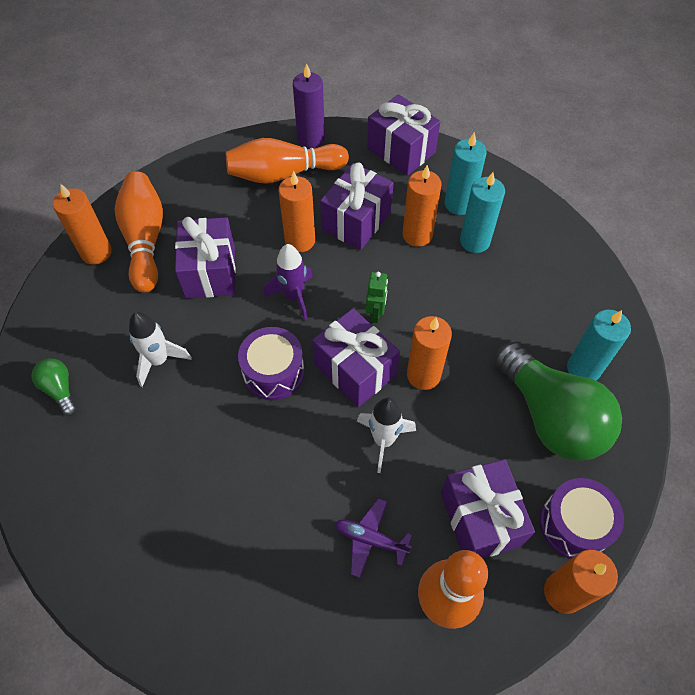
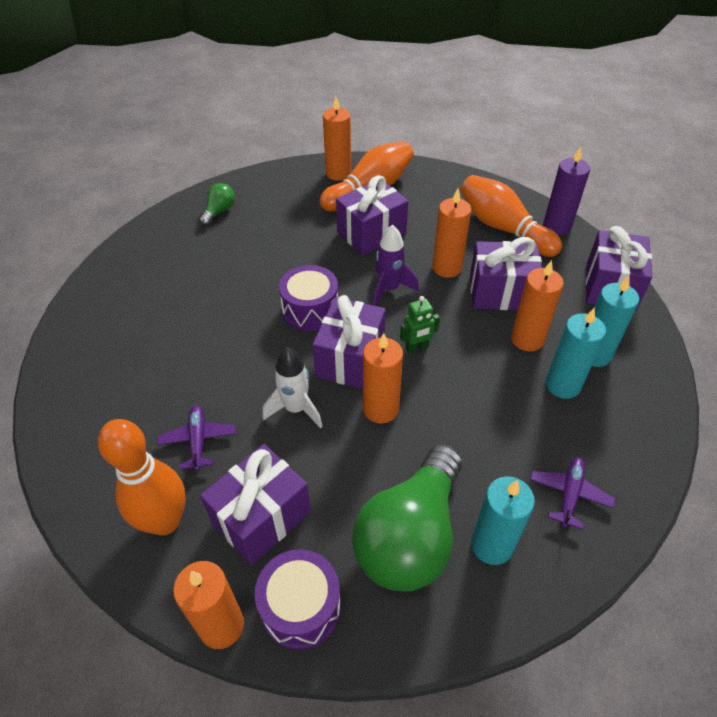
camera: 60 degrees right, 10 degrees down
(159, 360) = (275, 245): white rocket -> none
(567, 297) = (569, 494): none -> purple plane

